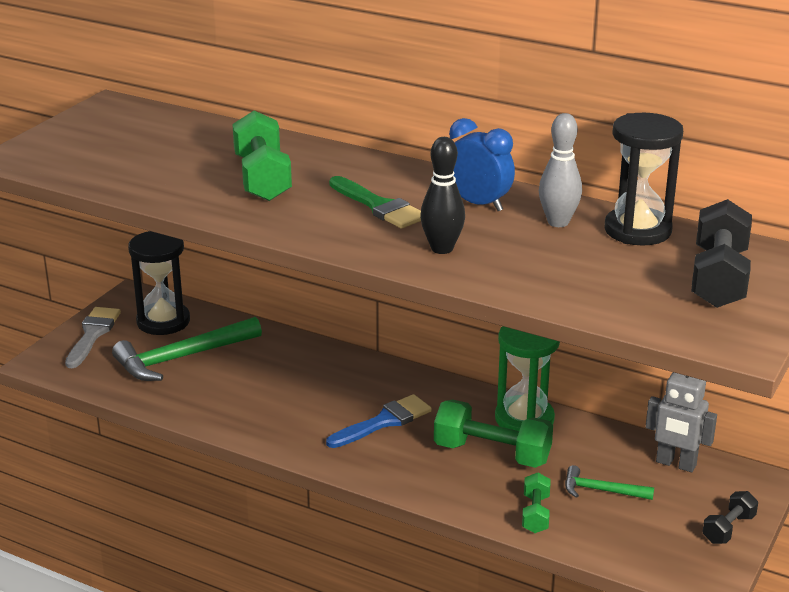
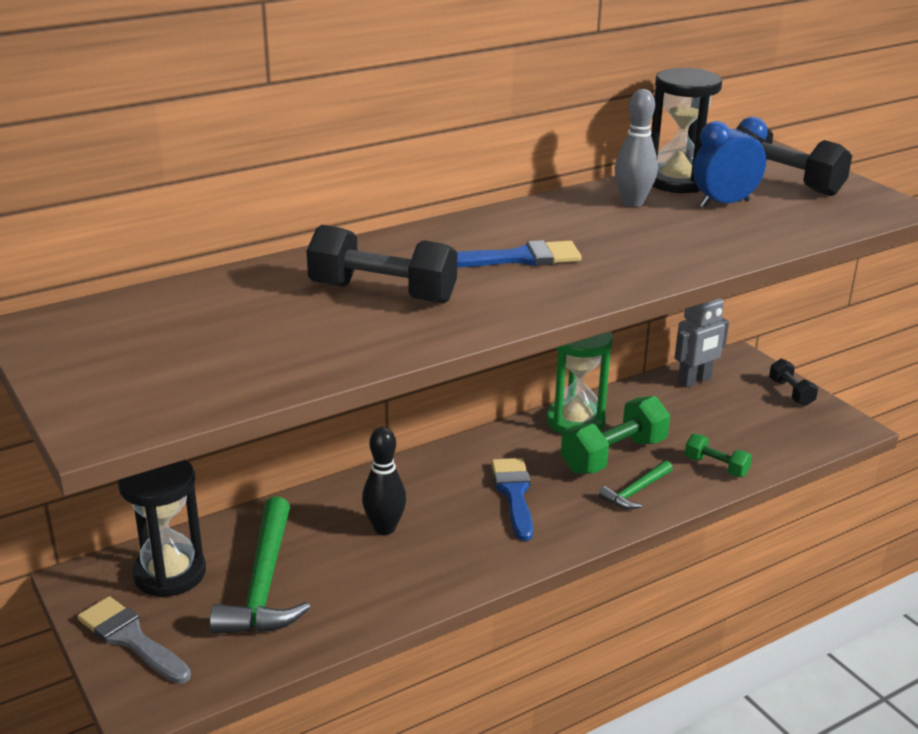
camera: 60 degrees left, 0 degrees up
(262, 178) = (382, 293): green dumbbell -> black dumbbell
(379, 206) = (519, 258): green brush -> blue brush
(442, 248) = (638, 256): black bowling pin -> black bowling pin (384, 528)
(478, 204) = (562, 219): blue clock -> blue clock (724, 204)
(602, 490) = (706, 425): green hammer -> green hammer (636, 491)

